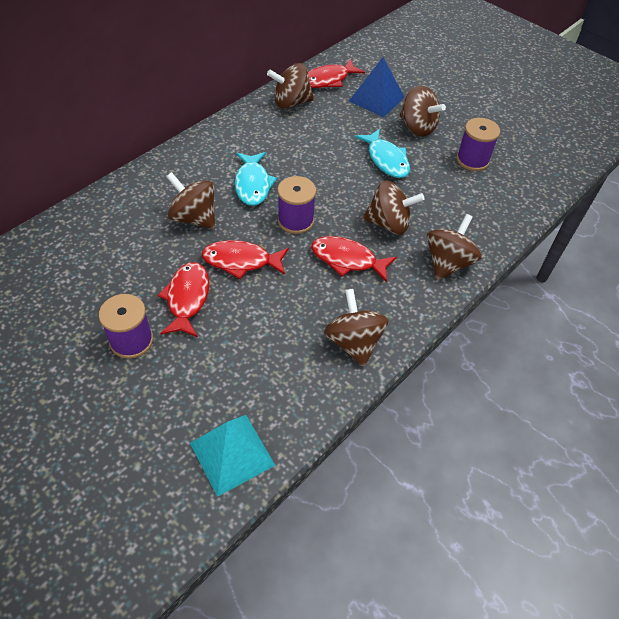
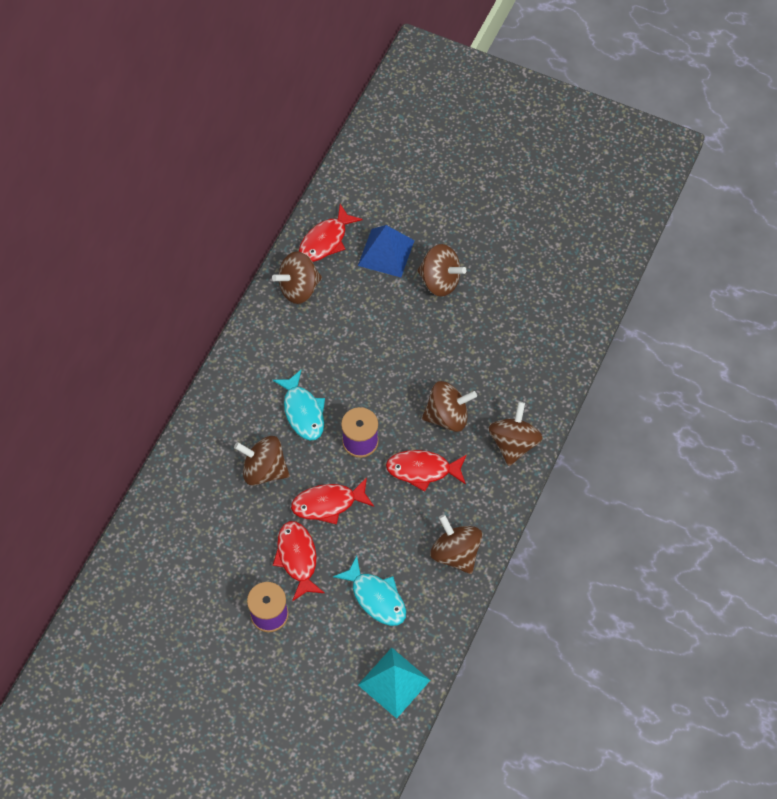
camera: 15 degrees left, 10 degrees up
(386, 160) = (421, 336): turquoise fish -> turquoise fish (376, 597)
(472, 160) = (506, 308): purple spool -> none

